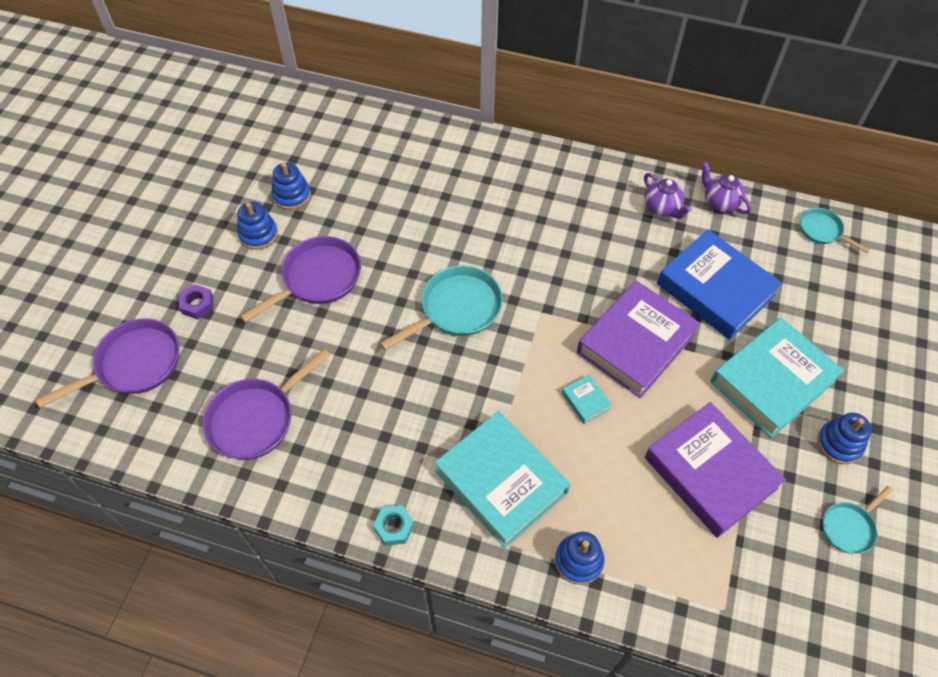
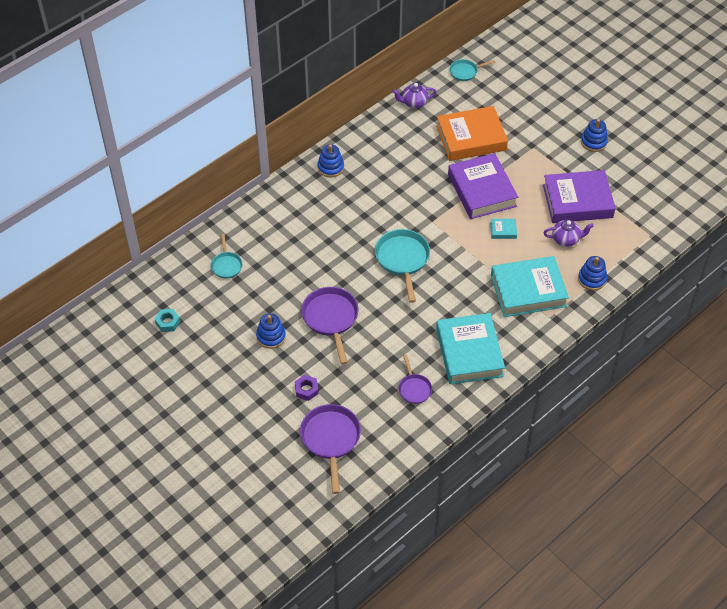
camera: 60 degrees left, 5 degrees down
(256, 419) = (414, 388): purple pan -> purple pan, size x0.57
(292, 195) = (250, 306): blue stacking toy -> blue stacking toy (330, 167)
(394, 527) = (525, 350): turquoise nut -> turquoise nut (168, 322)
(662, 208) = (399, 130): purple teapot -> purple teapot (566, 240)
(715, 289) = (471, 138): blue book -> orange book
(772, 381) = (542, 147): turquoise book -> turquoise book (469, 352)
(849, 527) = (638, 164): turquoise pan -> turquoise pan (226, 265)

